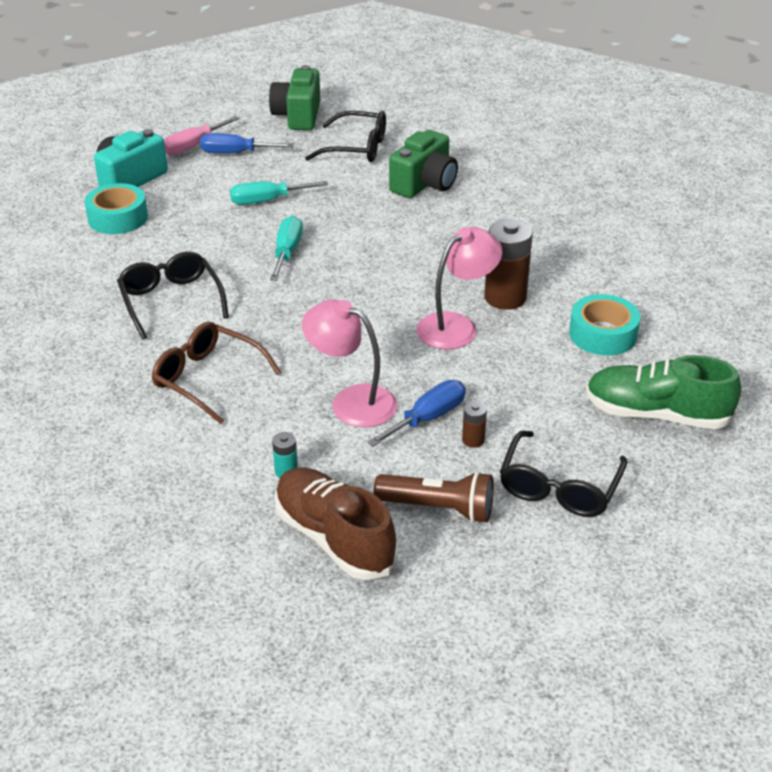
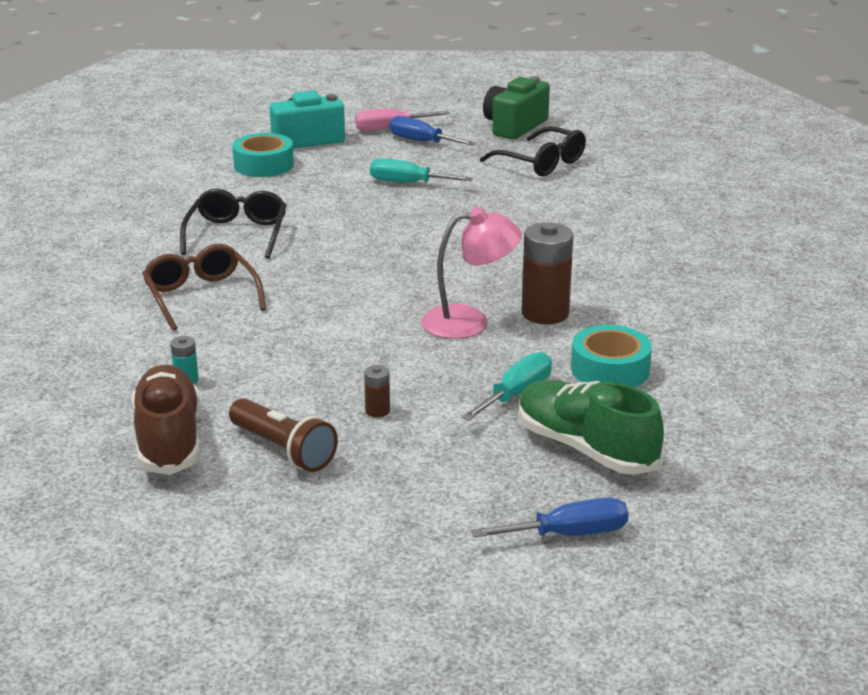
camera: 30 degrees right, 10 degrees down
(287, 252) = (379, 225): turquoise screwdriver -> turquoise screwdriver (516, 394)
(351, 401) = (303, 349): pink lamp -> none
(424, 184) = (574, 206): green camera -> none
(428, 418) = (356, 382): blue screwdriver -> blue screwdriver (569, 534)
(559, 487) = (414, 472): black glasses -> none

